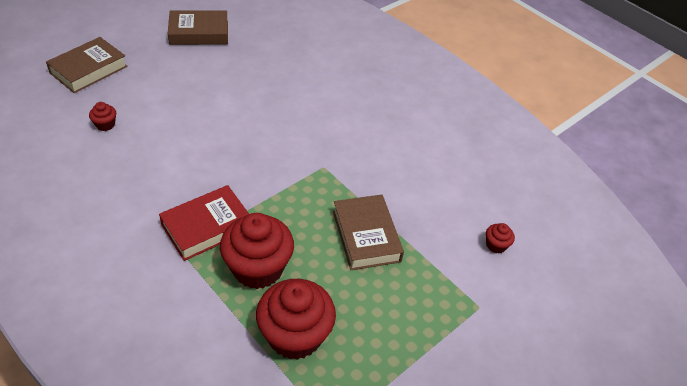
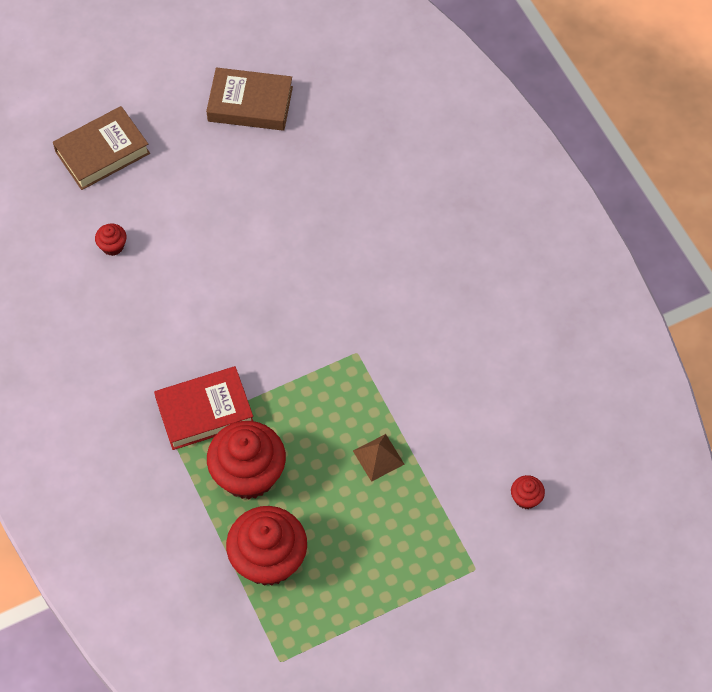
camera: 20 degrees right, 15 degrees up
(366, 236) = (378, 457): brown book -> brown pyramid

